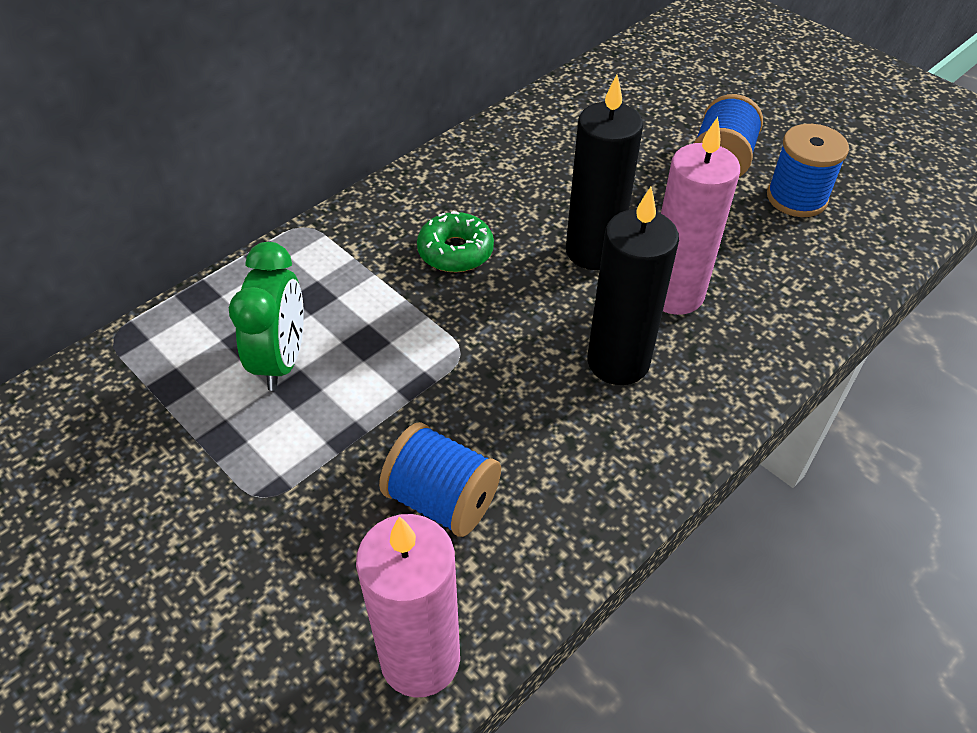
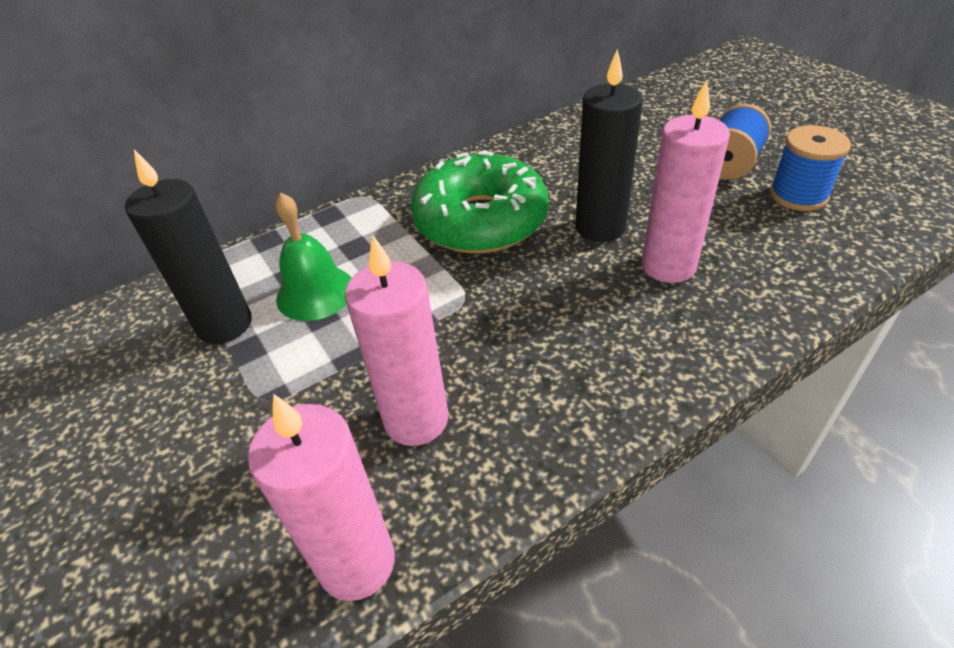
camera: 15 degrees right, 5 degrees down
(282, 360) = (315, 292): green clock -> green bell
(442, 499) = (416, 419): blue spool -> pink candle
(455, 251) = (480, 221): green donut -> green donut, size x2.07
(618, 362) = (604, 318): black candle -> black candle (225, 324)

